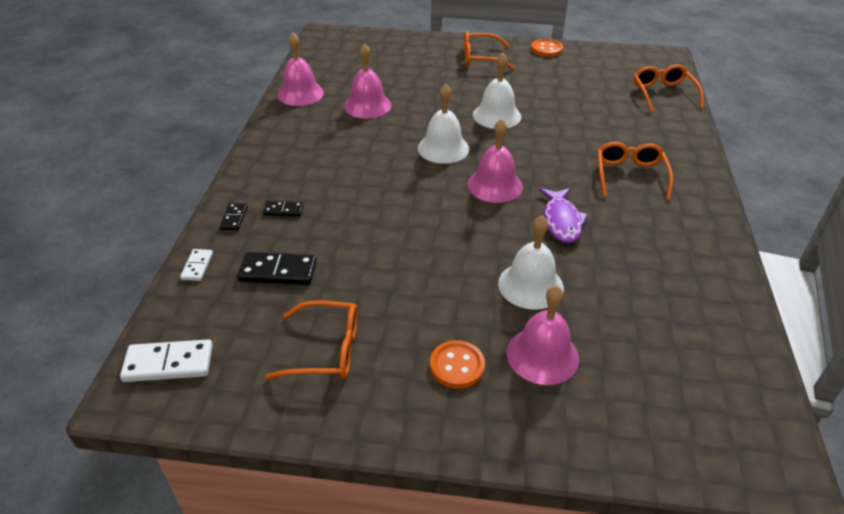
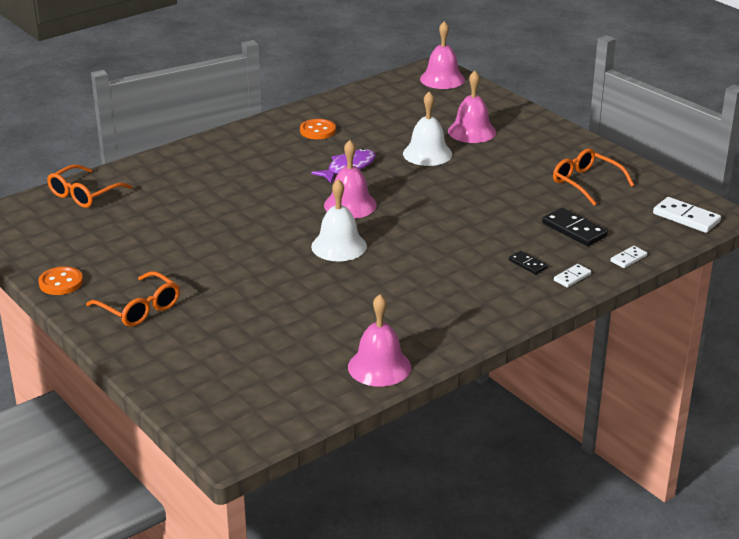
camera: 135 degrees left, 10 degrees down
(234, 218) = (572, 277): black domino -> white domino
(367, 105) = (336, 317): pink bell -> pink bell (442, 79)
(457, 366) = (522, 147): orange button -> orange button (317, 131)
(496, 115) = (247, 248): white bell -> none
(630, 175) = (249, 166): orange glasses -> none

